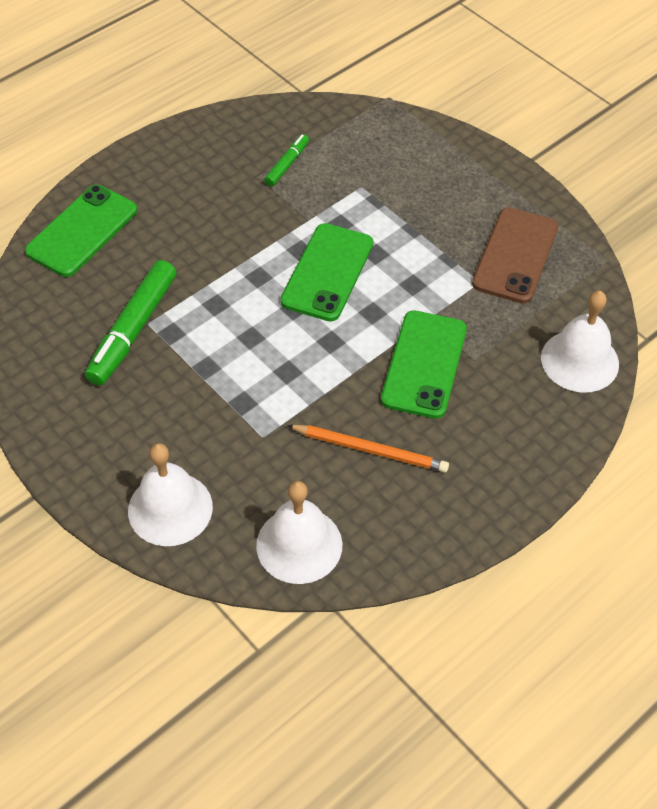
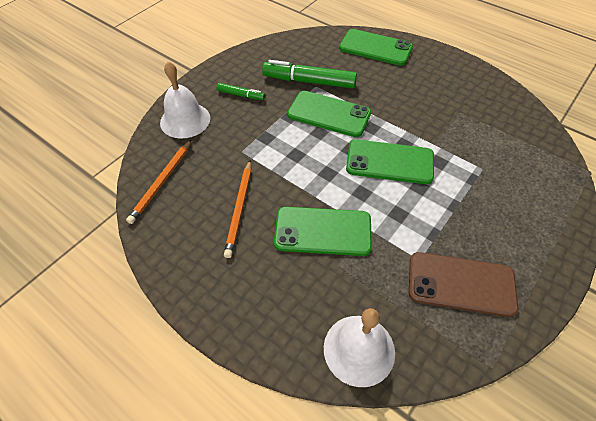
camera: 80 degrees right, 0 degrees up
(216, 319) = (329, 114): none -> green phone
(287, 164) = (480, 125): green marker -> green marker (241, 95)
(299, 545) = (162, 182): white bell -> orange pencil

